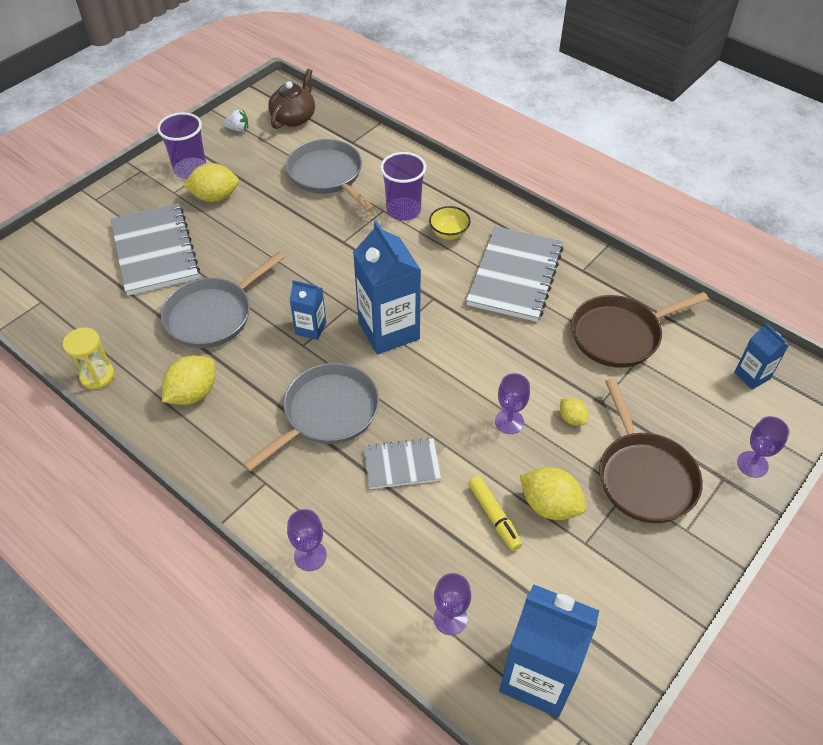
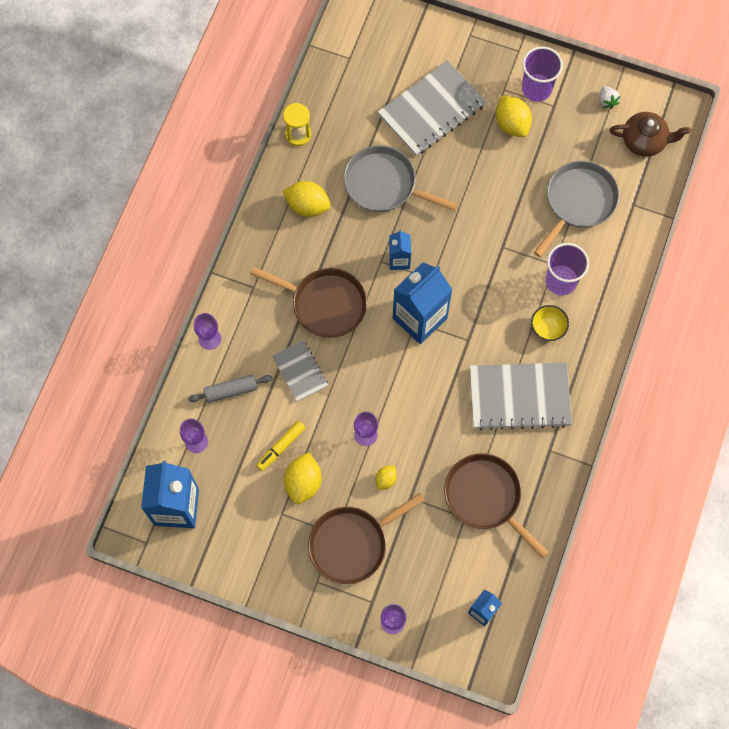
camera: 70 degrees right, 20 degrees up
(327, 413) = (324, 304): grey pan -> brown pan
(394, 552) = (231, 390): none -> grey rolling pin

